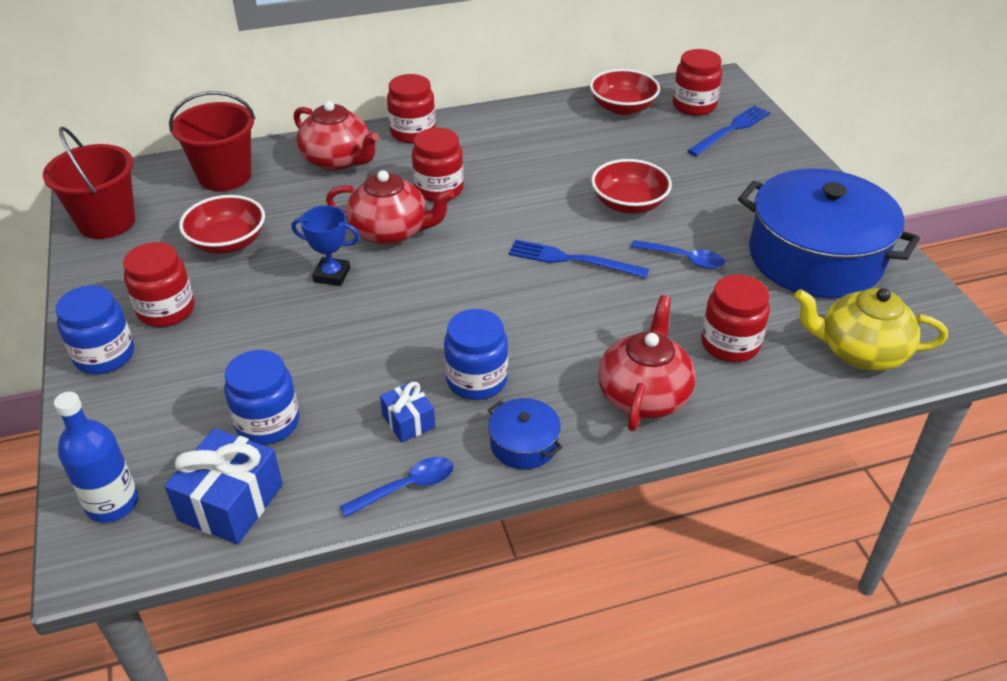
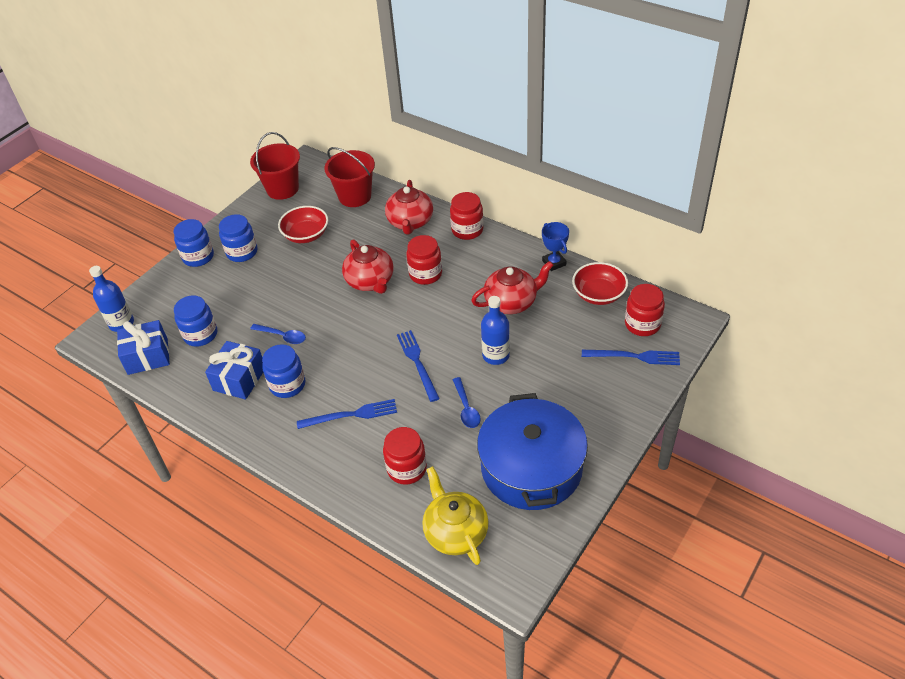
camera: 55 degrees right, 5 degrees up
(166, 310) = (242, 252): red jar -> blue jar
(332, 275) = (316, 285): blue trophy -> blue trophy (554, 263)
(406, 487) = (198, 405): blue spoon -> blue spoon (282, 336)
(408, 421) = (239, 379): blue gift -> blue gift, size x1.74
(523, 444) = (258, 429): blue pot -> none
(595, 349) = (351, 415): none -> blue fork
(629, 204) = (496, 355): red bowl -> blue bottle
(643, 395) = (332, 454): red teapot -> red teapot (511, 302)

